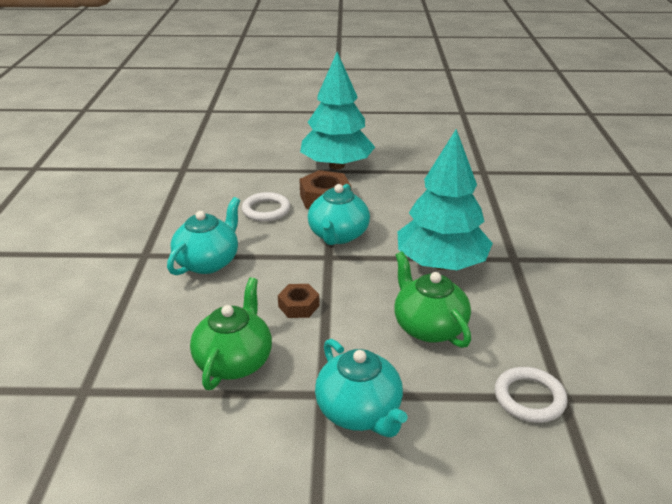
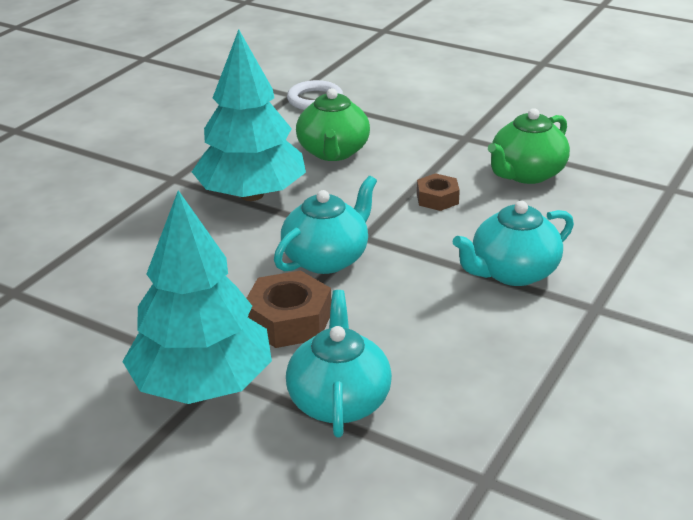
camera: 150 degrees left, 0 degrees up
(266, 210) = (390, 328): white ring -> none
(359, 412) = (445, 122): turquoise teapot -> turquoise teapot (339, 401)

